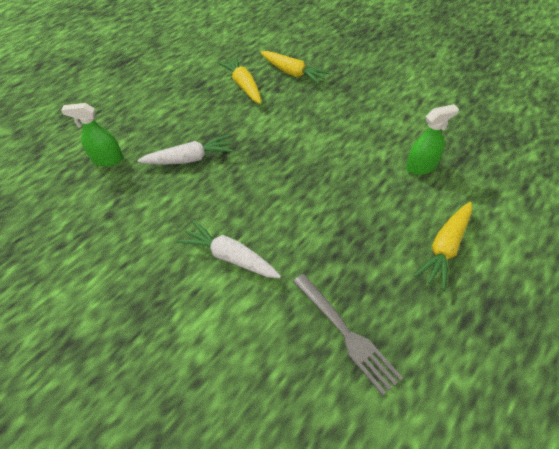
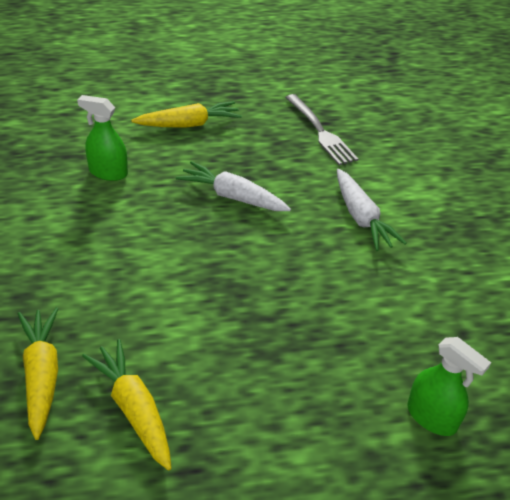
camera: 145 degrees left, 10 degrees down
(190, 159) = (320, 338): white carrot -> white carrot (232, 197)
(243, 85) = (134, 409): yellow carrot -> yellow carrot turned 135 degrees clockwise
(346, 334) = (320, 132): grey fork -> grey fork turned 150 degrees clockwise

